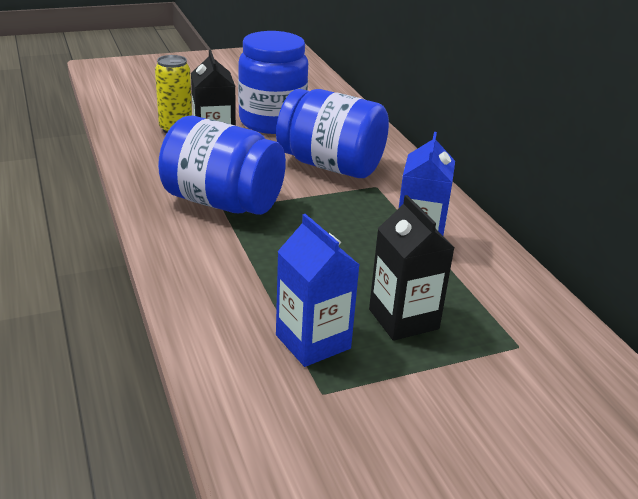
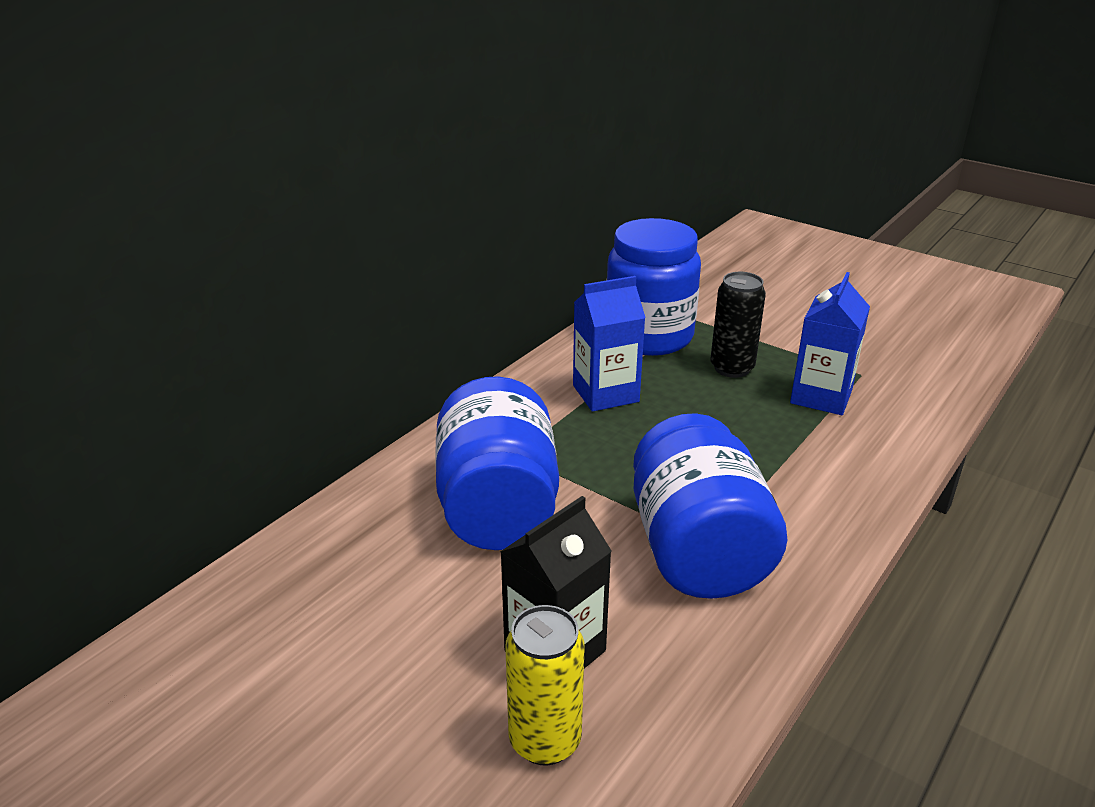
camera: 120 degrees left, 0 degrees up
(272, 122) = (399, 632): blue jar -> blue jar (649, 336)
(403, 319) = (732, 368): black carton -> black can

